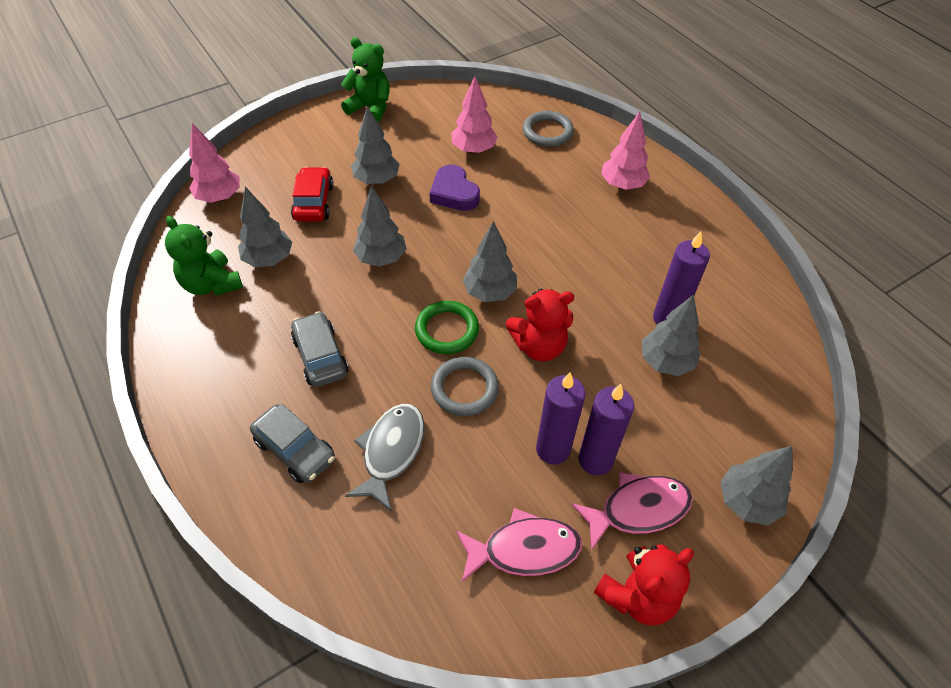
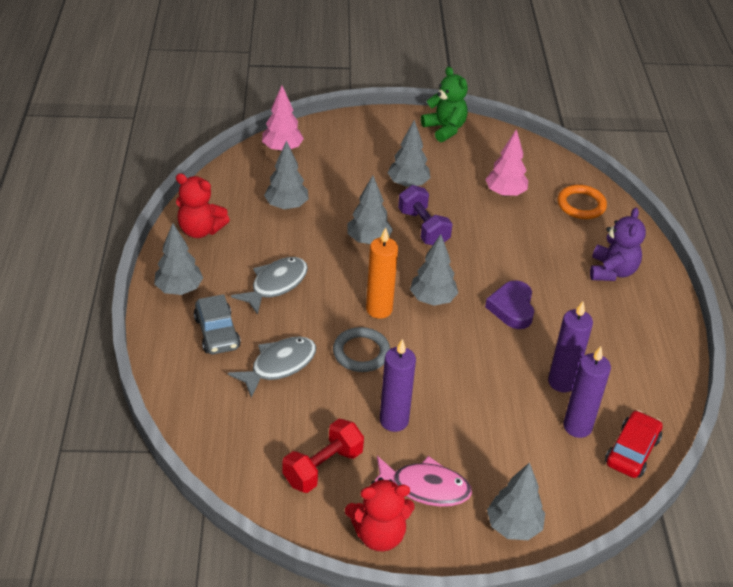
camera: 30 degrees right, 10 degrees down
(211, 284) = (236, 205): green teddy bear -> none
(314, 202) = (348, 180): red car -> red car (632, 451)
(320, 356) = (276, 285): grey car -> grey fish
(425, 219) = (423, 228): none -> purple dumbbell
(447, 330) = (379, 309): green ring -> orange candle
(454, 193) = (462, 218): purple heart -> purple heart (512, 308)
(524, 549) = (323, 467): pink fish -> red dumbbell
(539, 346) = (440, 352): red teddy bear -> red teddy bear (200, 230)
(547, 132) = (581, 205): grey ring -> orange ring
(595, 460) = (419, 443): purple candle -> purple candle (577, 427)
(622, 185) = (612, 271): pink tree -> purple teddy bear
(665, 362) = (532, 409): grey tree -> grey tree (179, 289)

